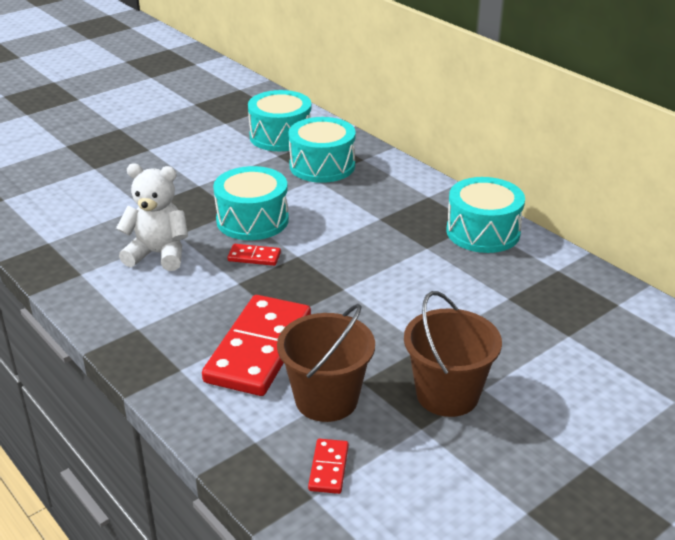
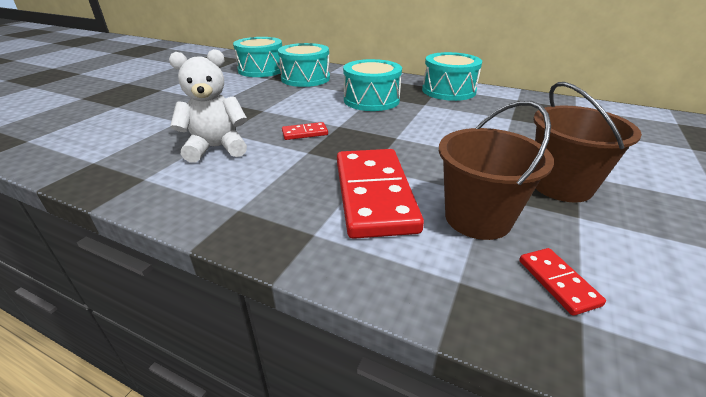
camera: 25 degrees left, 0 degrees up
(252, 220) = (282, 113): turquoise drum -> turquoise drum (371, 100)

